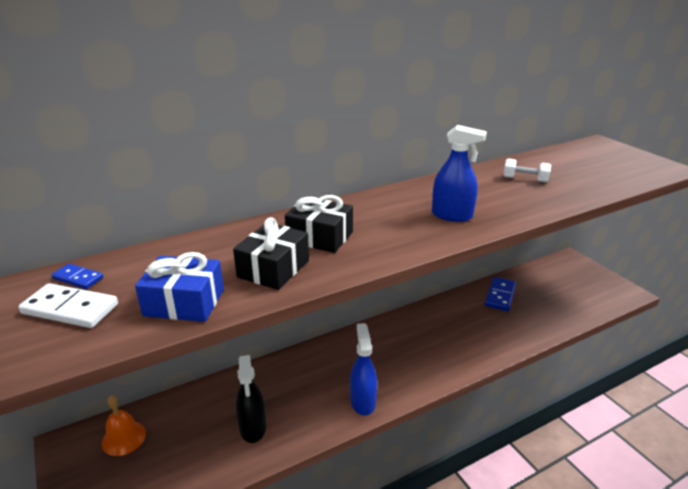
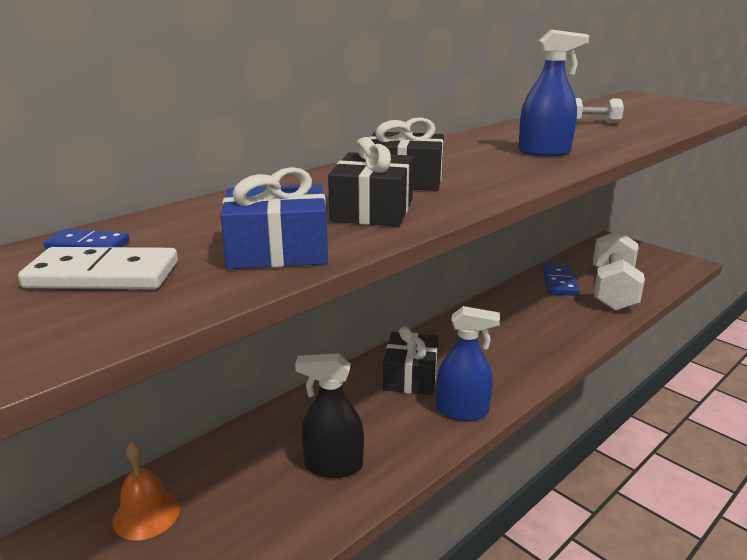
camera: 15 degrees left, 5 degrees down
(253, 427) = (333, 466): black spray bottle -> black spray bottle turned 120 degrees clockwise
(340, 364) = (410, 376): none -> black gift
(363, 401) = (462, 411): blue spray bottle -> blue spray bottle turned 120 degrees clockwise
(542, 310) = (613, 290): none -> white dumbbell

